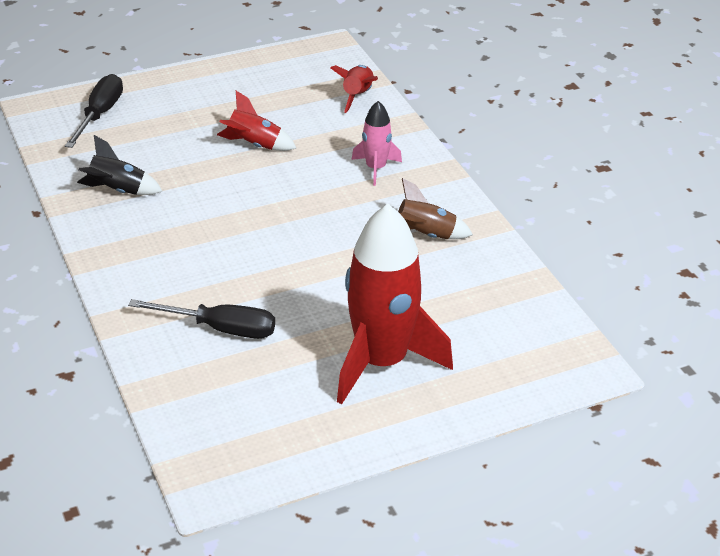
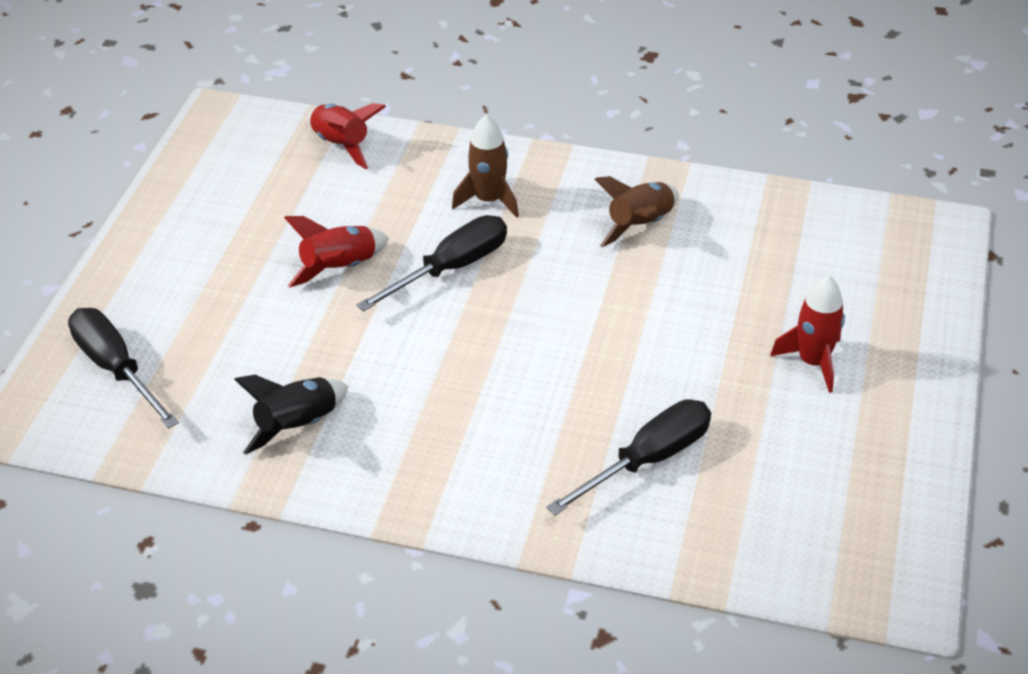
camera: 50 degrees left, 5 degrees up
(300, 182) = (451, 268): none -> black screwdriver
(376, 168) = (489, 200): pink rocket -> brown rocket
(381, 362) = (813, 362): red rocket -> red rocket, size x0.48

